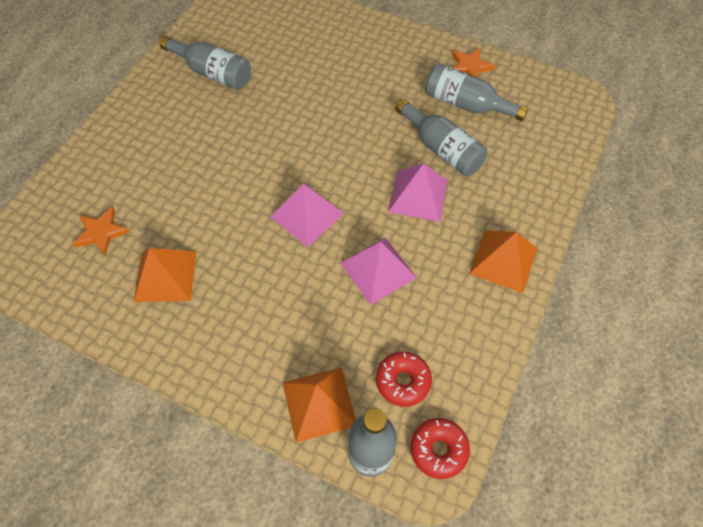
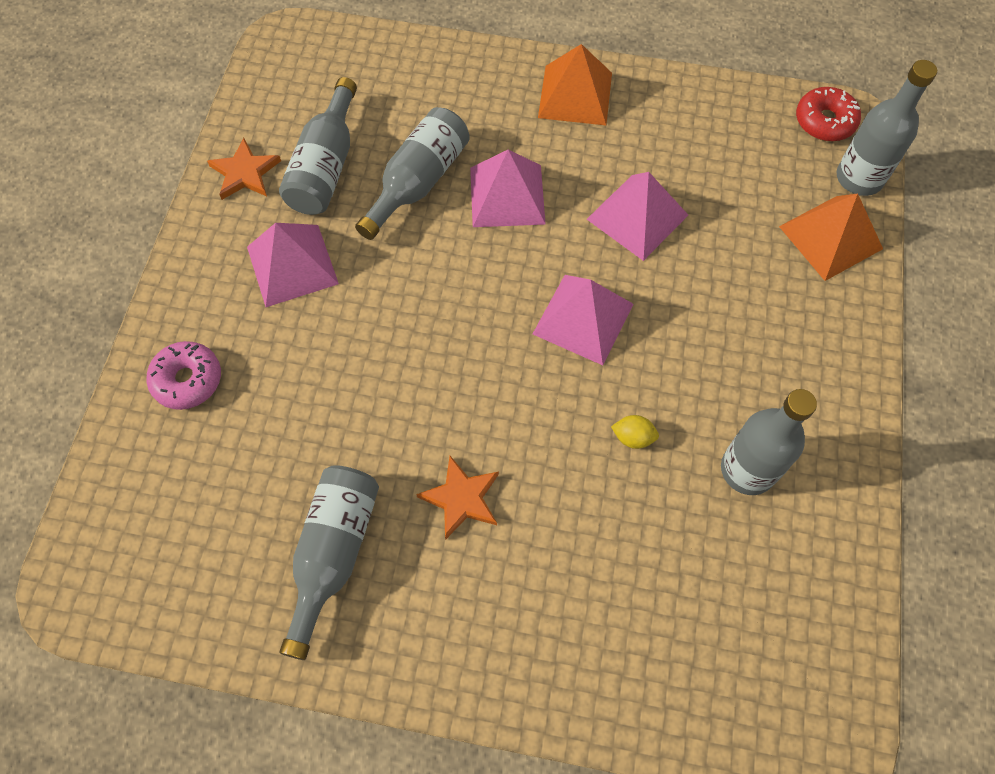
camera: 105 degrees left, 5 degrees up
(101, 232) = (715, 597): orange star -> orange star (461, 498)
(165, 276) = (747, 469): orange pyramid -> grey bottle
(214, 219) = (633, 437): none -> yellow lemon
(334, 30) = (187, 380): none -> pink donut
(394, 79) = (292, 265): none -> pink pyramid
(403, 381) = (767, 165): red donut -> none

